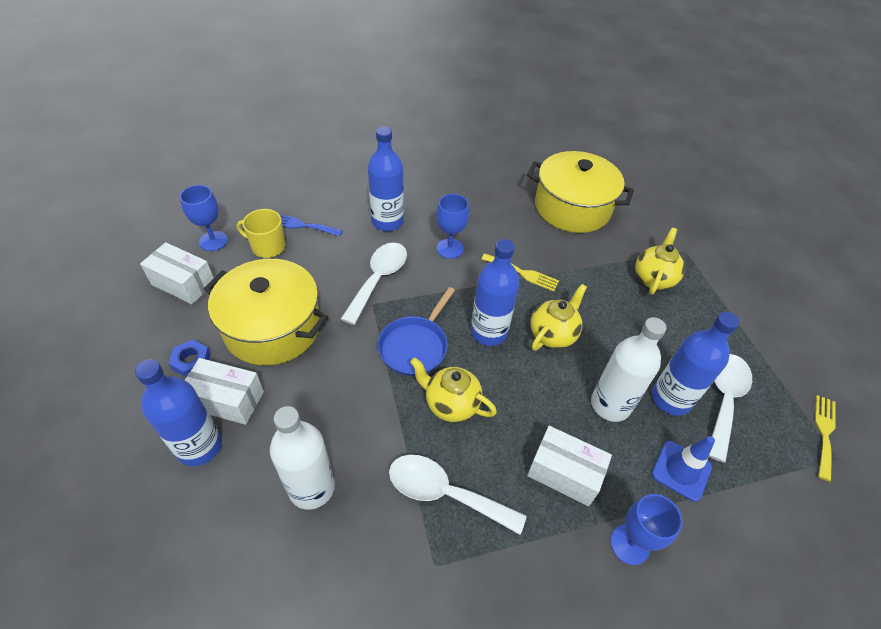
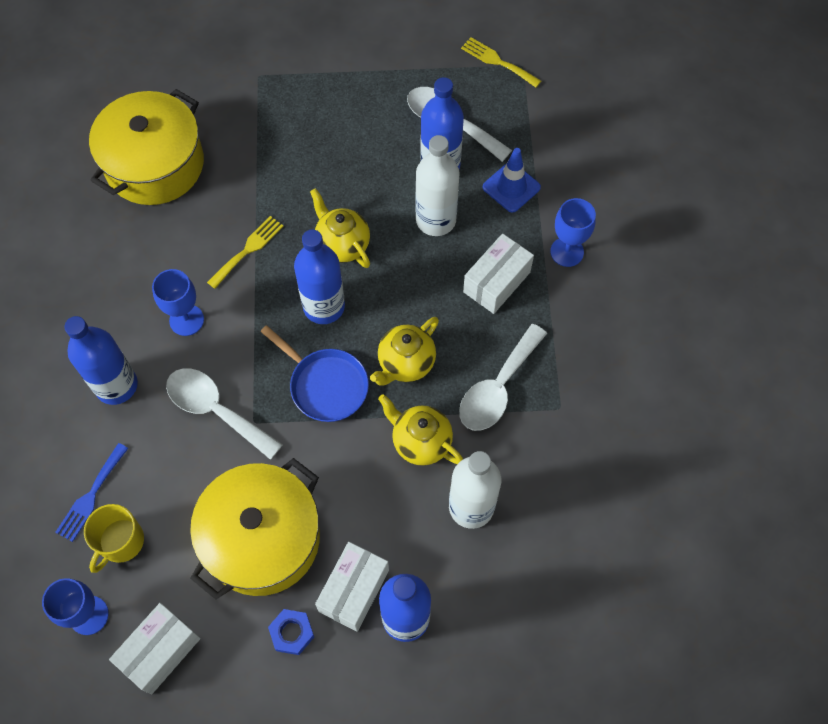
camera: 75 degrees left, 15 degrees up
(653, 279) = (291, 122): yellow teapot -> yellow teapot (420, 442)

